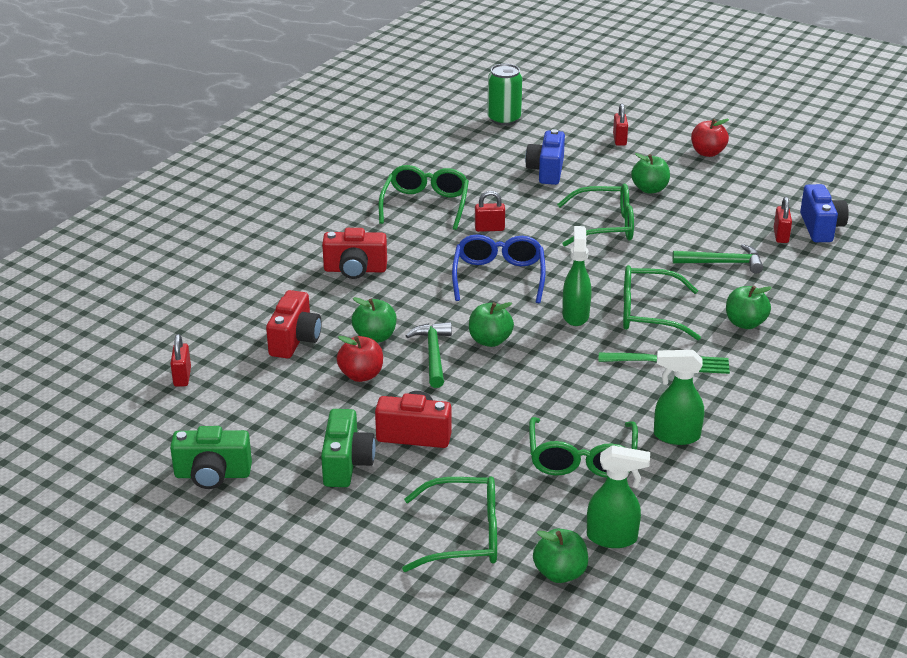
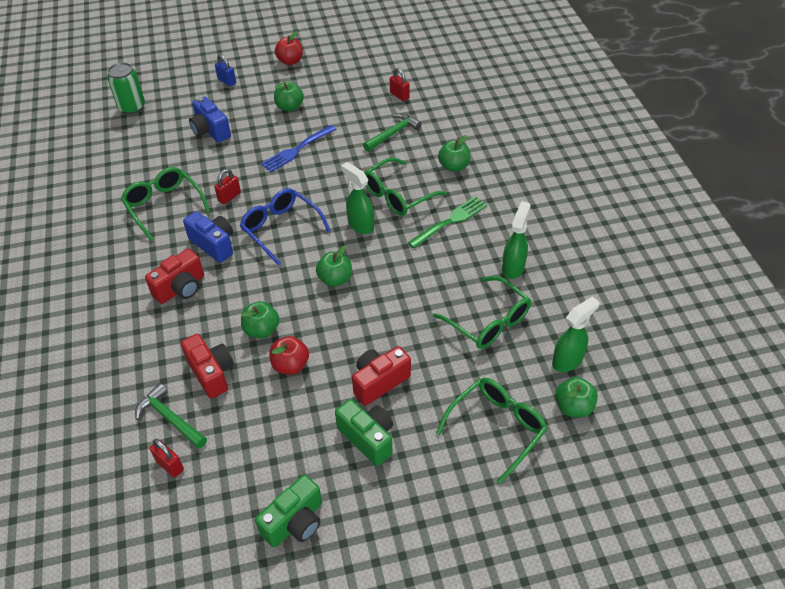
camera: 45 degrees left, 15 degrees up
(433, 354) = (315, 315): green hammer -> green hammer (170, 418)
(604, 226) = (297, 150): green glasses -> blue fork
(619, 140) = (227, 81): red padlock -> blue padlock
(675, 436) = (513, 267): green spray bottle -> green spray bottle turned 150 degrees clockwise
(821, 227) = (412, 77): blue camera -> blue camera (214, 244)

